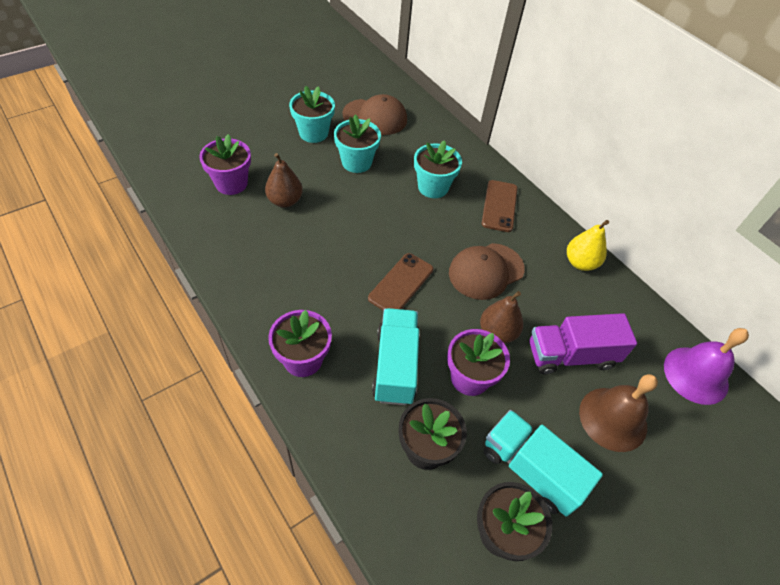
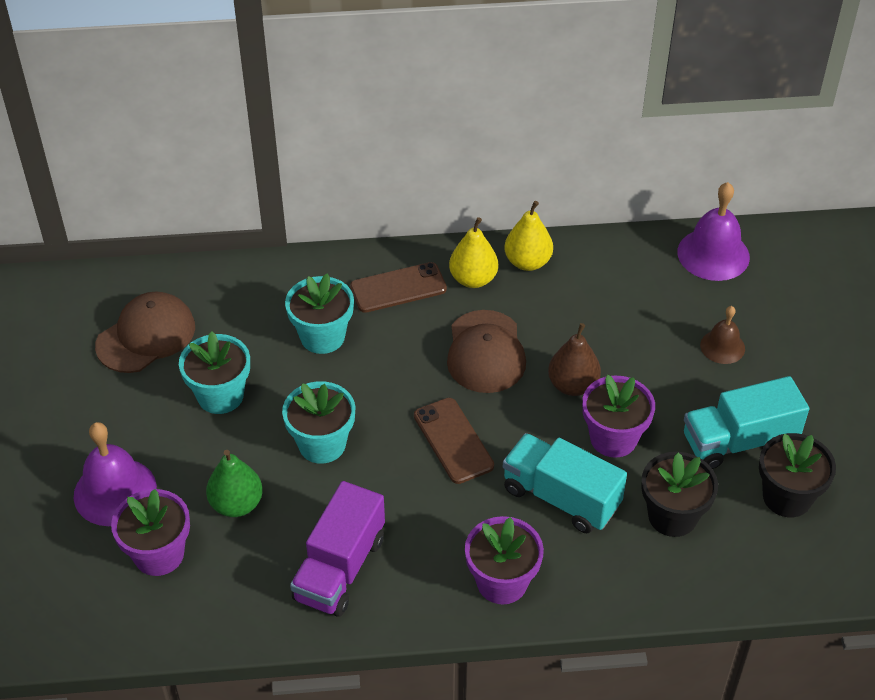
camera: 55 degrees left, 5 degrees down
(263, 149) = (115, 491): none -> purple bell
(285, 201) = (236, 504): brown pear -> green pear
(313, 133) = (126, 419): turquoise flower pot -> turquoise flower pot (322, 444)
(499, 206) = (398, 288): brown phone -> brown phone turned 60 degrees counterclockwise
(539, 240) = (473, 279): none -> yellow pear
(571, 355) = (636, 338): purple truck -> purple truck (340, 568)
(613, 418) = (722, 346): brown bell -> brown bell, size x0.59

